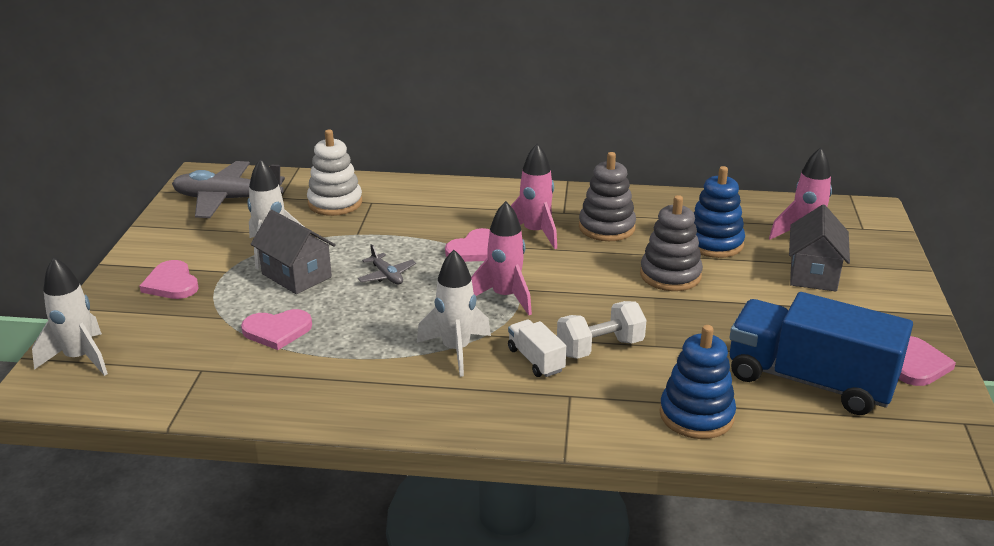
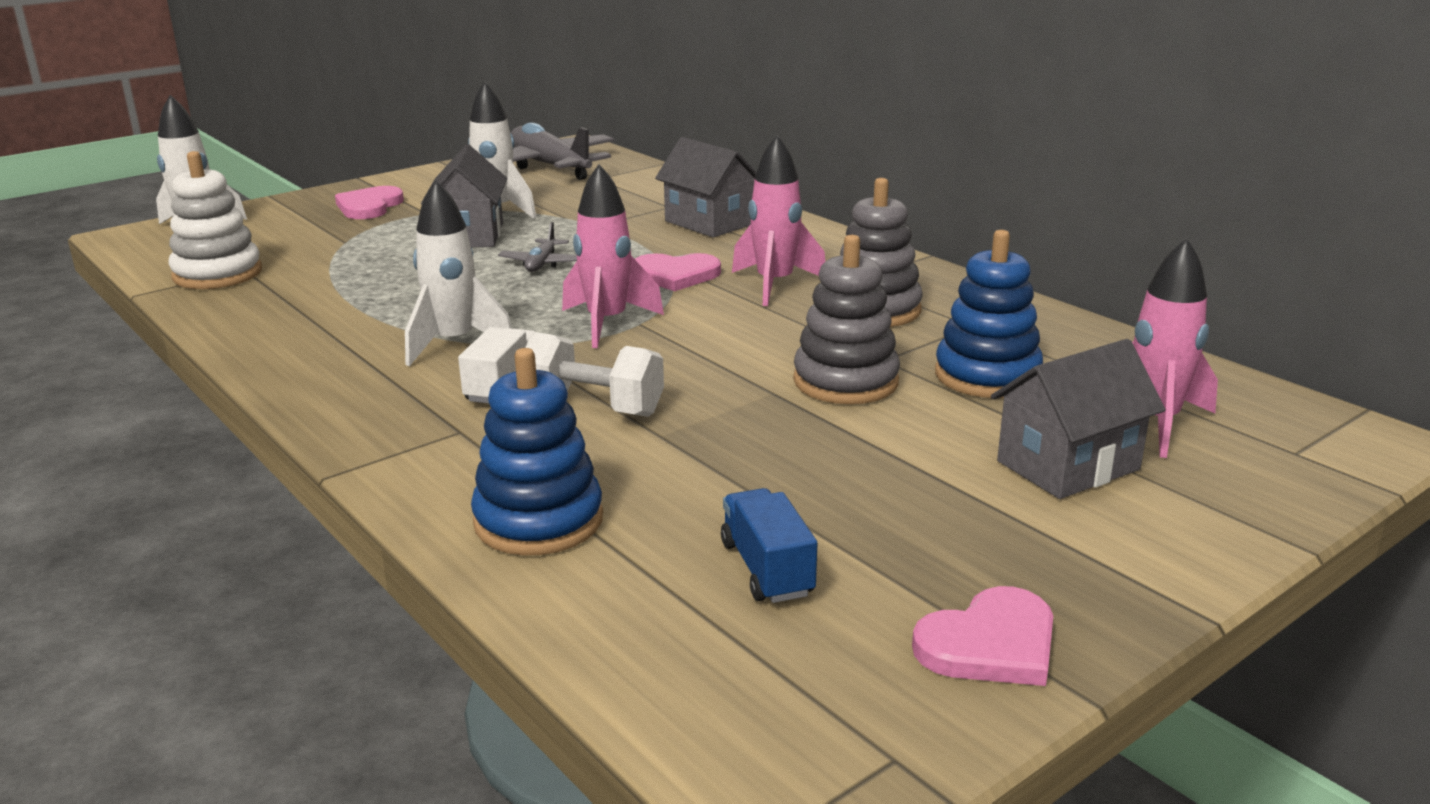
camera: 45 degrees right, 5 degrees down
(277, 331) = (357, 266): pink heart -> none
(335, 203) = (633, 196): white stacking toy -> white stacking toy (217, 274)
(419, 205) = (709, 223): none -> grey house
(809, 381) = (767, 569): blue truck -> blue truck, size x0.45

